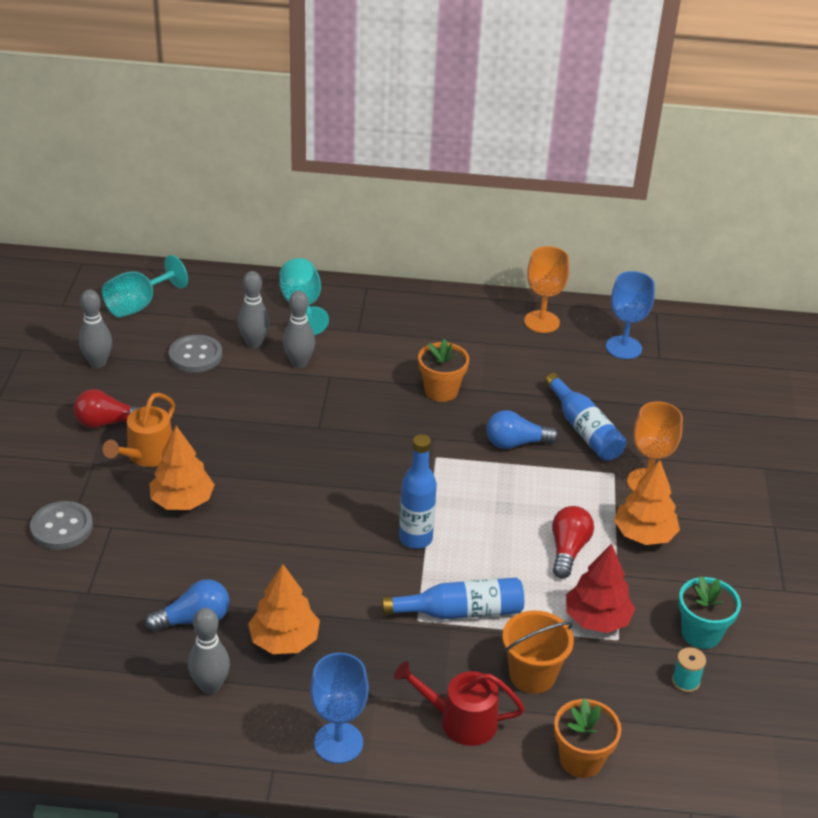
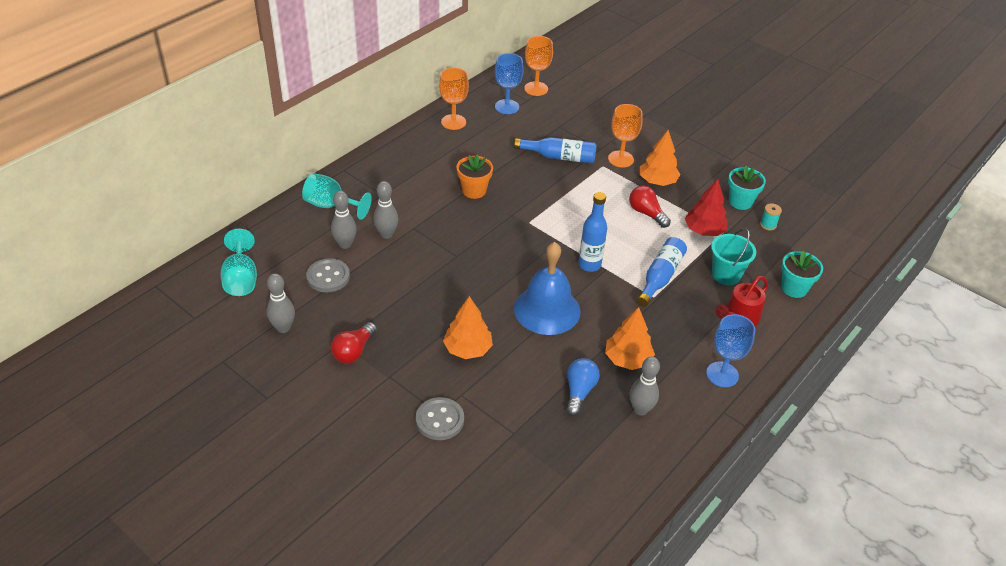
camera: 55 degrees left, 5 degrees up
(147, 455) = (406, 346): orange watering can -> none
(302, 535) = (547, 309): none -> blue bell
(516, 443) = (546, 187): blue light bulb -> none
(532, 675) = (726, 275): orange bucket -> turquoise bucket
(581, 759) = (794, 288): orange flower pot -> turquoise flower pot
(690, 354) = (536, 89): none -> orange goblet

